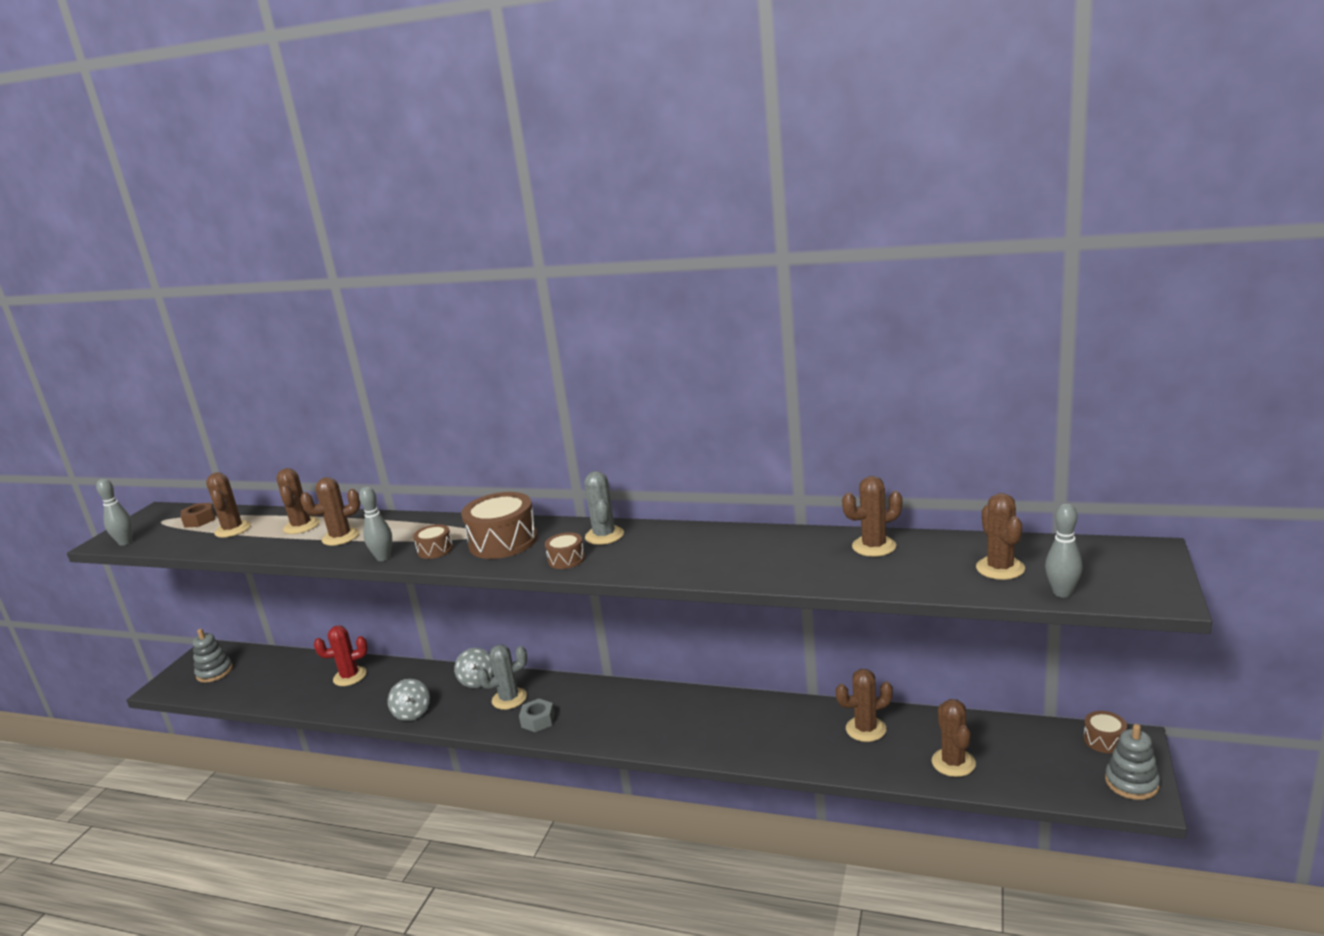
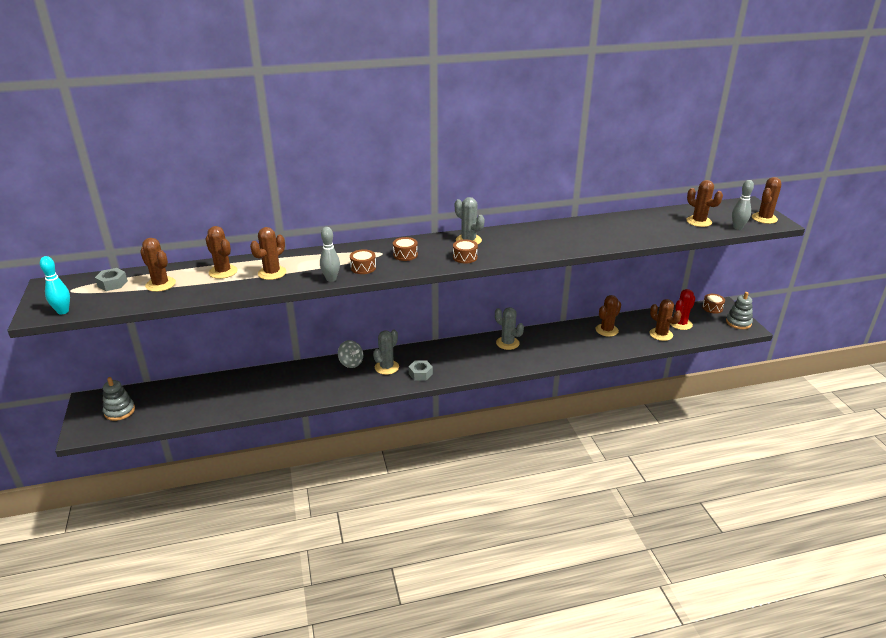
camera: 35 degrees left, 10 degrees up
(125, 542) = (63, 311): grey bowling pin -> turquoise bowling pin
(199, 520) = (112, 284): brown nut -> grey nut
(350, 676) = (248, 384): red cactus -> red cactus (680, 324)
(412, 713) = (327, 392): grey spinning top -> none
(503, 541) = (405, 255): brown drum -> brown drum, size x0.51
(694, 708) = (507, 343): none -> grey cactus
(874, 546) = (628, 221): brown cactus -> brown cactus (764, 218)

